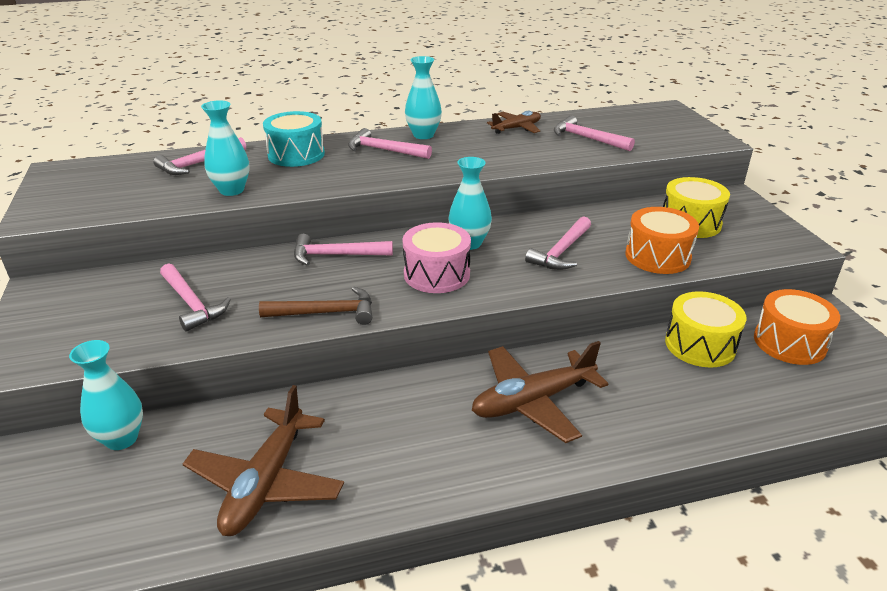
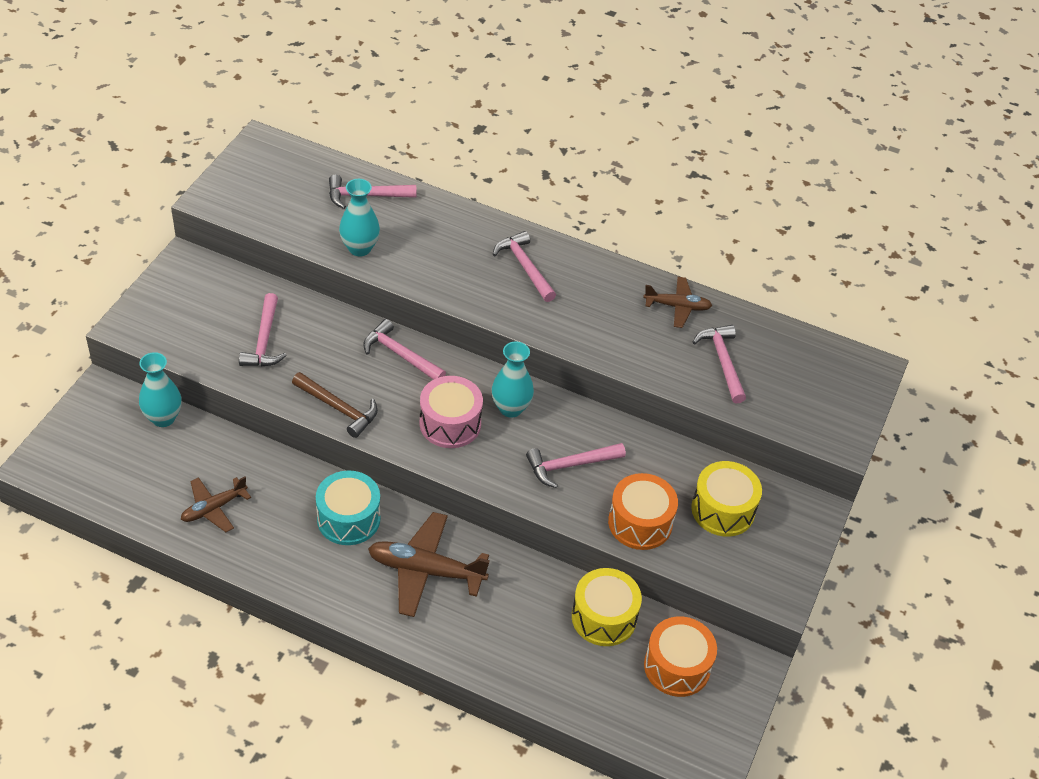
camera: 35 degrees right, 15 degrees up
(266, 482) = (214, 508): brown plane -> brown plane, size x0.61
(296, 154) = (449, 229): turquoise drum -> turquoise drum (348, 519)
(423, 135) = (582, 265): turquoise vase -> none

